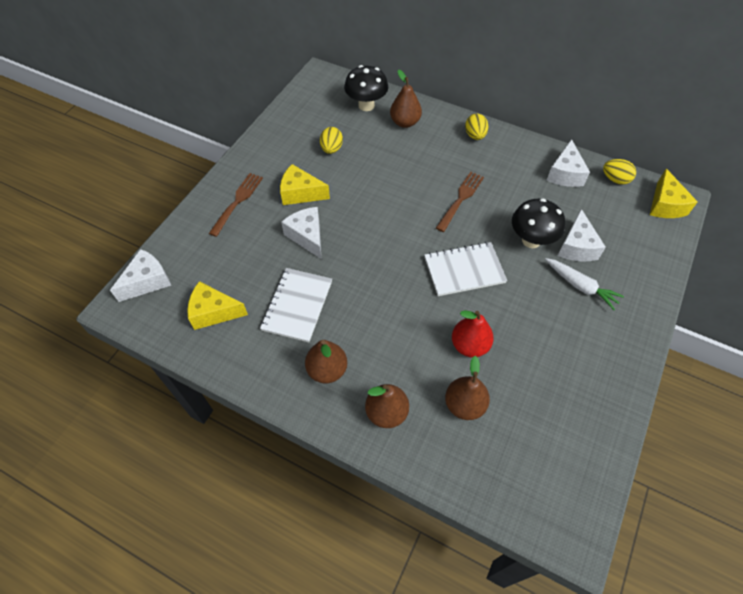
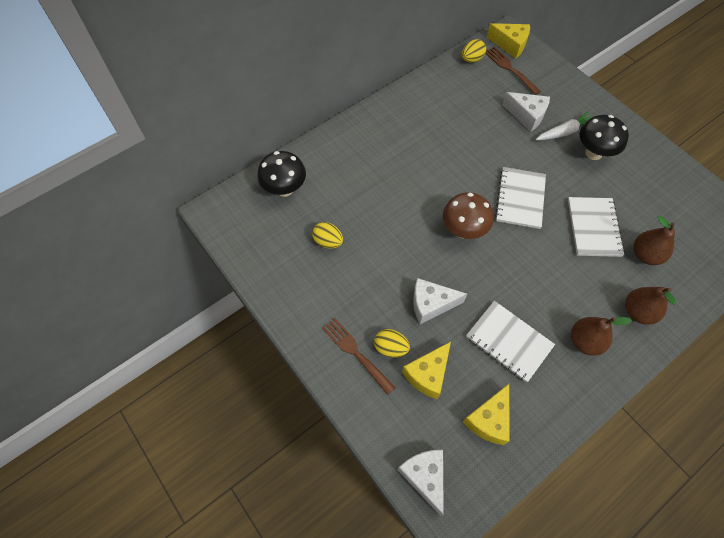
camera: 65 degrees left, 5 degrees up
(300, 193) = (373, 290): yellow cheese -> yellow cheese (428, 374)
(398, 236) = (463, 230): none -> brown mushroom
(405, 122) = (327, 167): brown pear -> none
(460, 200) = (444, 167): brown fork -> brown fork (510, 69)
(469, 345) = (594, 227): red pear -> white notebook
(475, 135) = (374, 124): yellow egg -> yellow egg (390, 348)
(531, 240) = (508, 140): black mushroom -> black mushroom (593, 153)
(565, 174) = (450, 86): white cheese -> none

